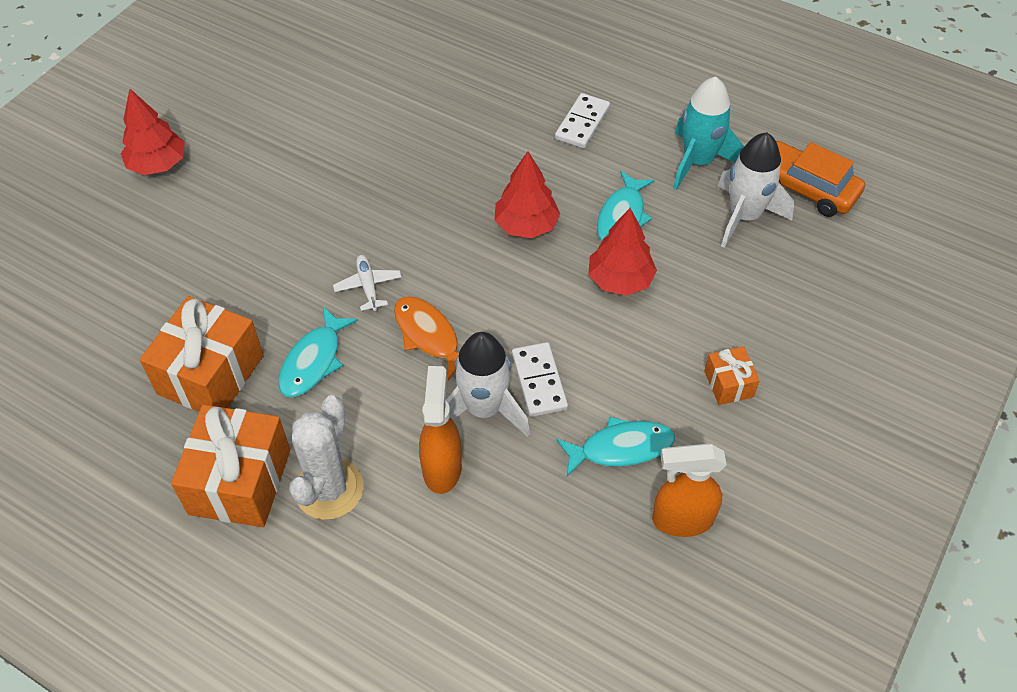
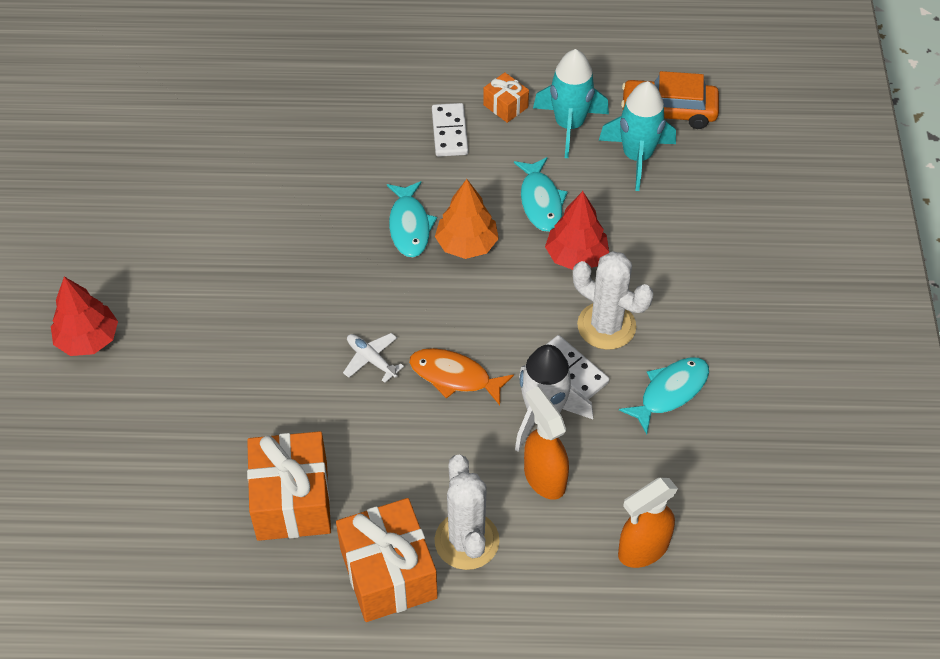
camera: 30 degrees left, 0 degrees up
(314, 361) = (373, 445): turquoise fish -> turquoise fish (409, 226)
(526, 225) = (466, 244): red tree -> orange tree
(603, 356) = (606, 326): none -> white cactus
(681, 520) = (751, 424): orange spray bottle -> orange spray bottle (642, 549)
(728, 384) = (715, 301): orange gift -> orange gift (505, 106)
(744, 216) = (637, 157): white rocket -> turquoise rocket

